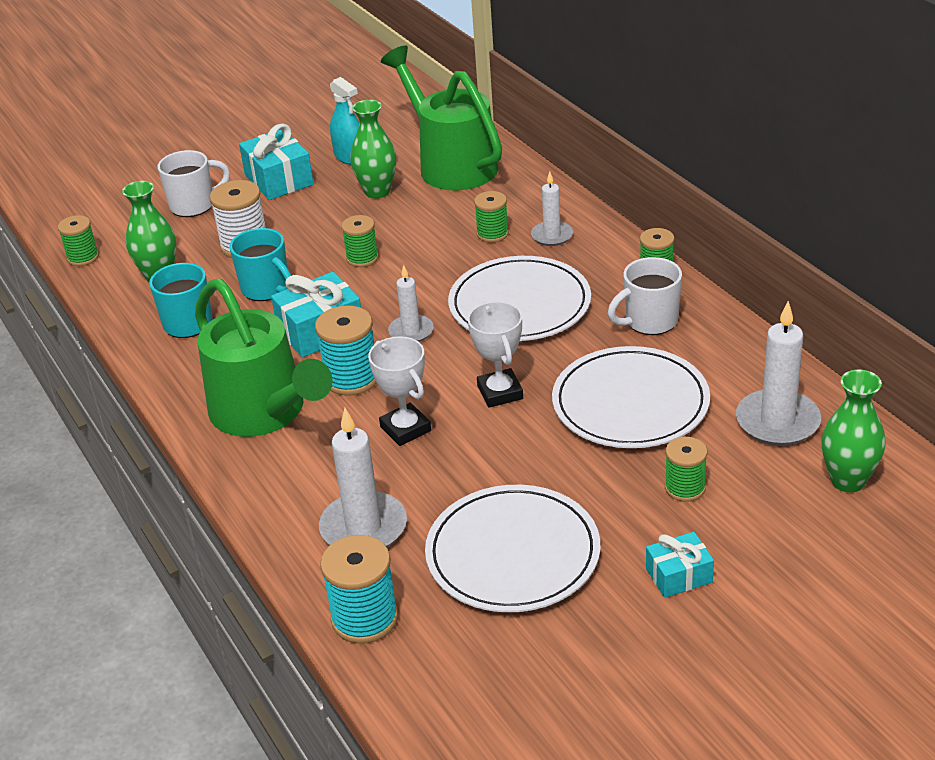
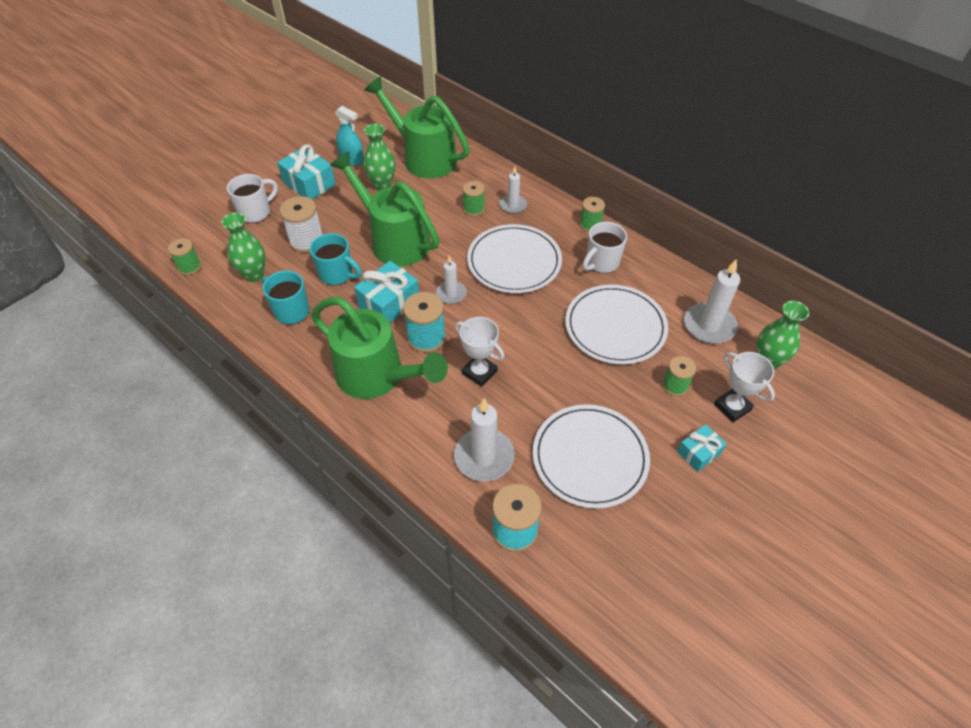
camera: 20 degrees left, 15 degrees up
(362, 258) = (394, 240): green spool -> green watering can
(500, 392) = (530, 333): white trophy -> white trophy (732, 407)

